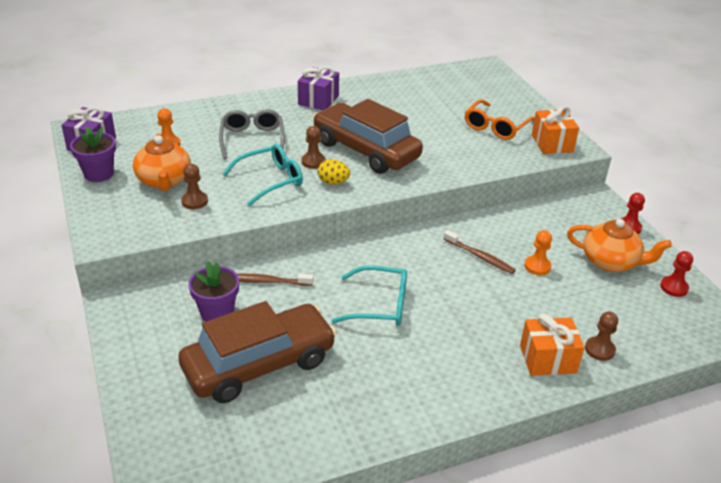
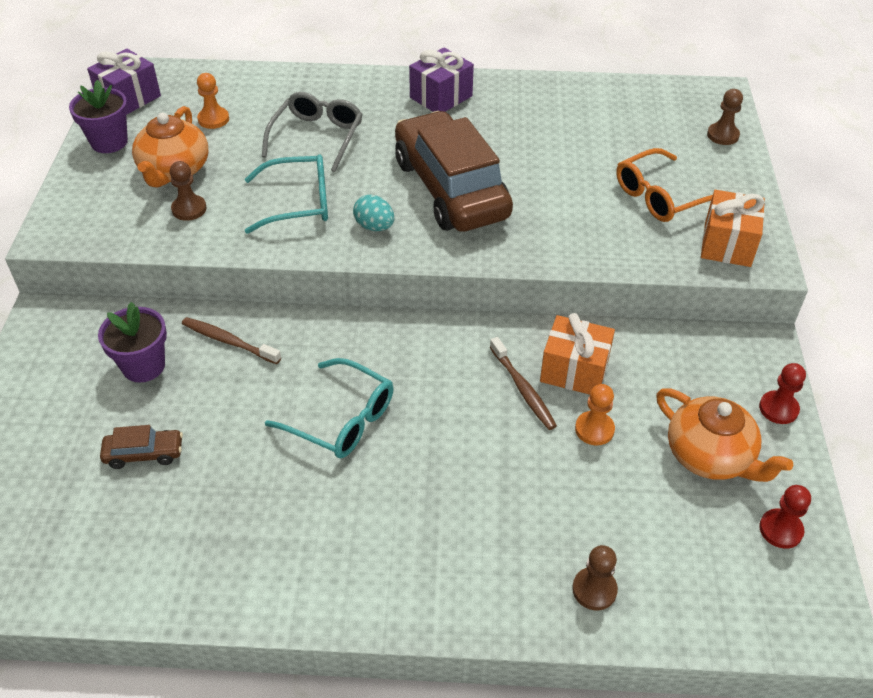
camera: 25 degrees right, 10 degrees up
(259, 364) = (144, 454): brown car -> brown car, size x0.40
(313, 162) = (370, 189): brown pawn -> brown pawn (722, 135)
(333, 182) = (374, 227): yellow egg -> turquoise egg
(547, 359) = (509, 577): orange gift -> orange gift (574, 370)

